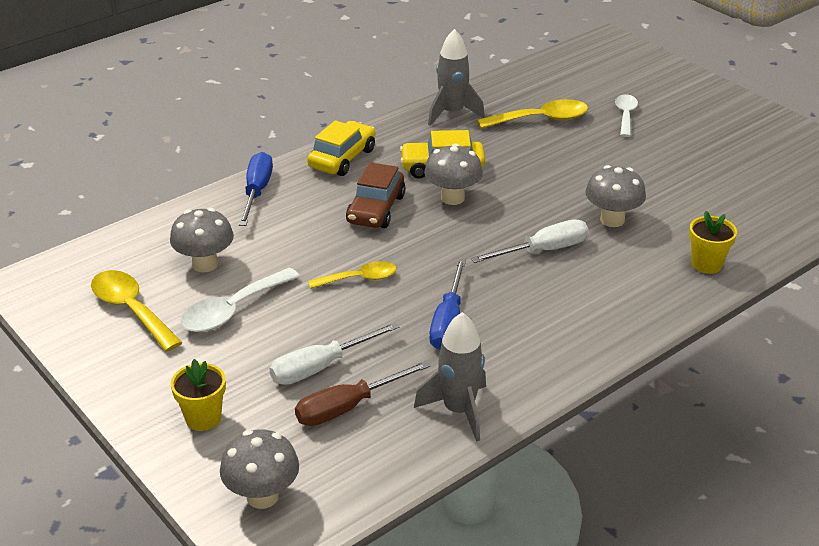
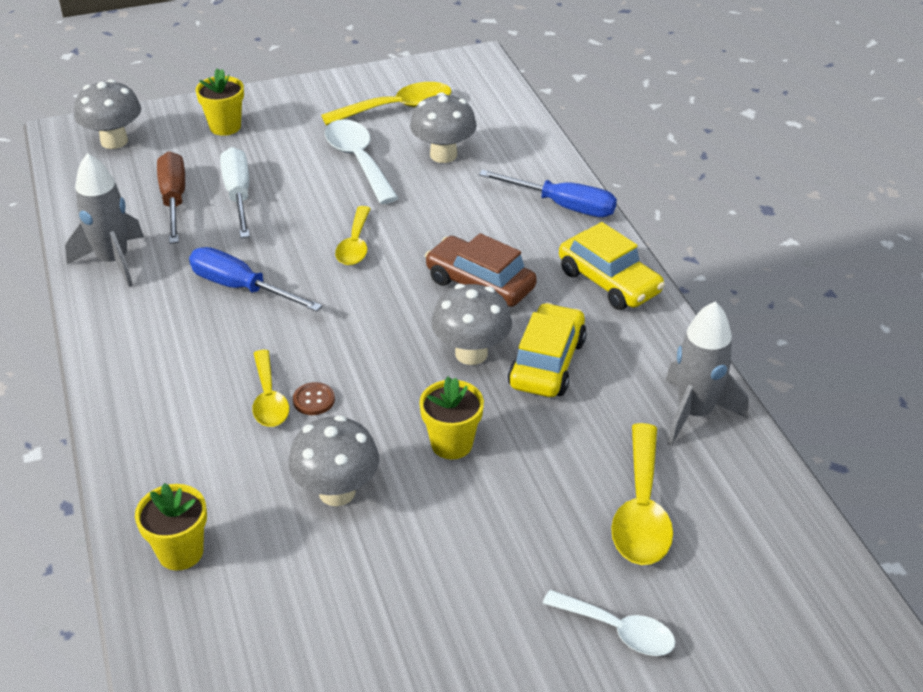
camera: 110 degrees right, 5 degrees up
(540, 188) = (451, 444): none -> yellow flower pot
(543, 250) = (314, 400): white screwdriver -> brown button
(556, 270) = (269, 399): none -> yellow spoon

